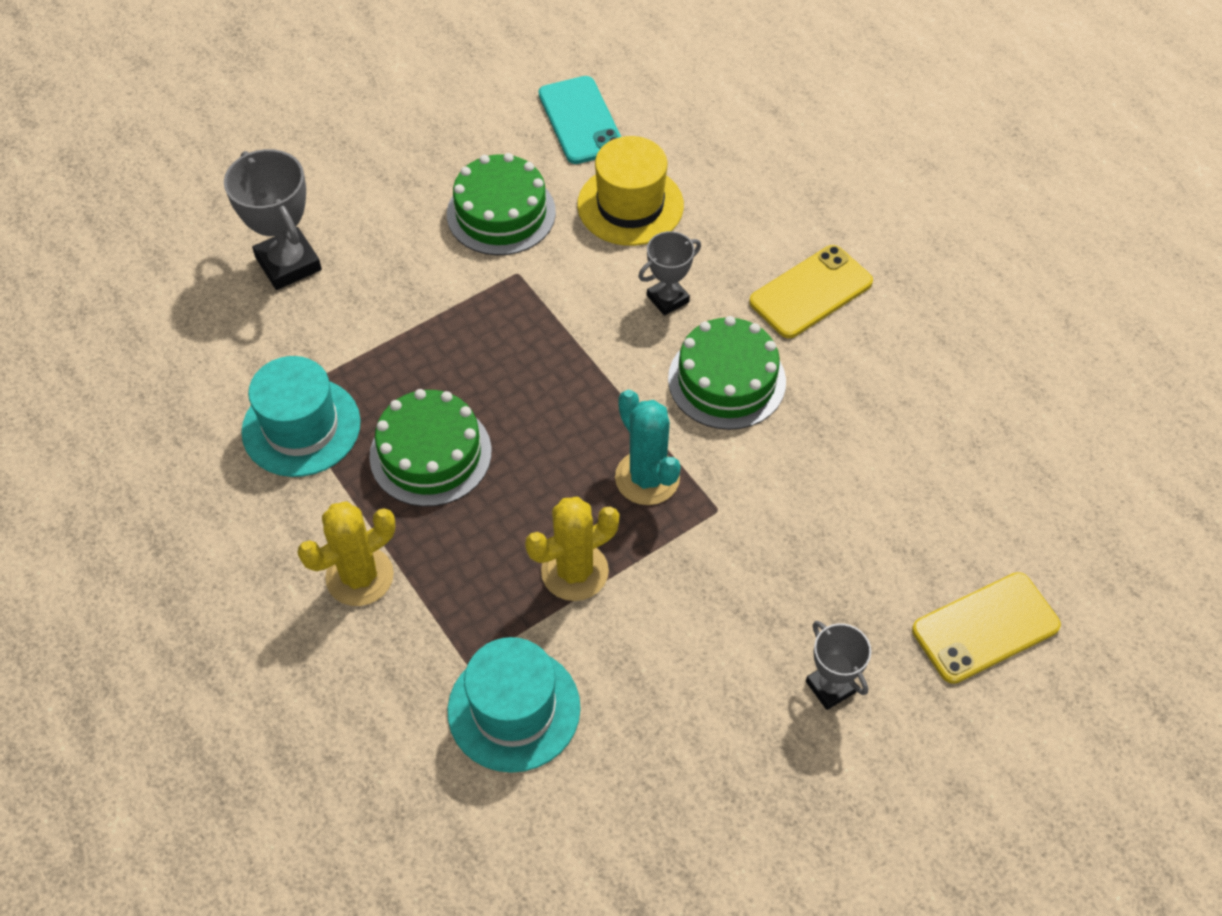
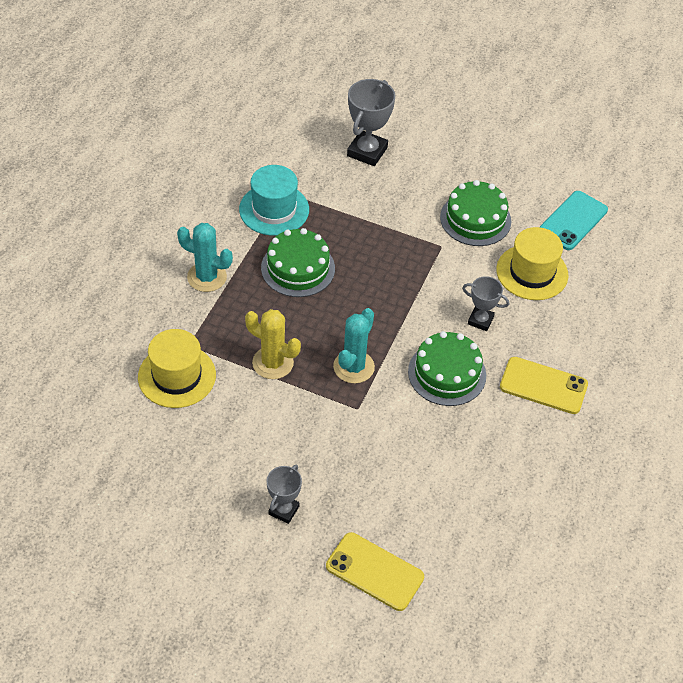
camera: 55 degrees right, 5 degrees down
(359, 576) = (207, 277): yellow cactus -> turquoise cactus
(514, 709) = (177, 376): turquoise hat -> yellow hat

